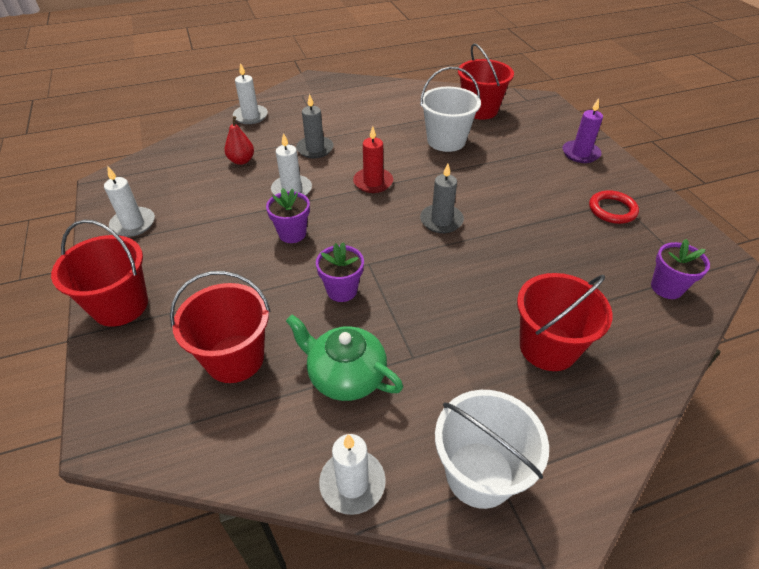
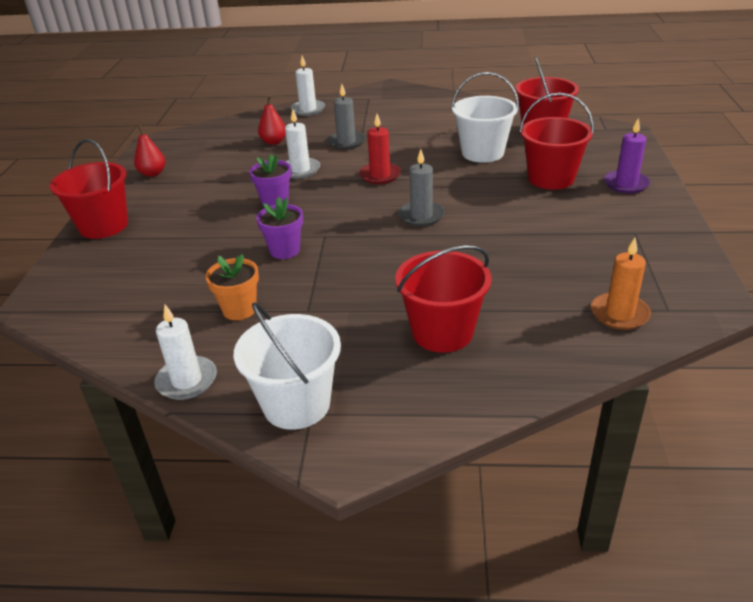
camera: 25 degrees right, 10 degrees down
(133, 224) = (153, 173): white candle -> red pear
(235, 358) = (161, 278): red bucket -> red bucket (551, 178)
(345, 375) = (239, 309): green teapot -> orange flower pot
(612, 210) = (618, 238): red ring -> none
(666, 287) = (619, 314): purple flower pot -> orange candle

